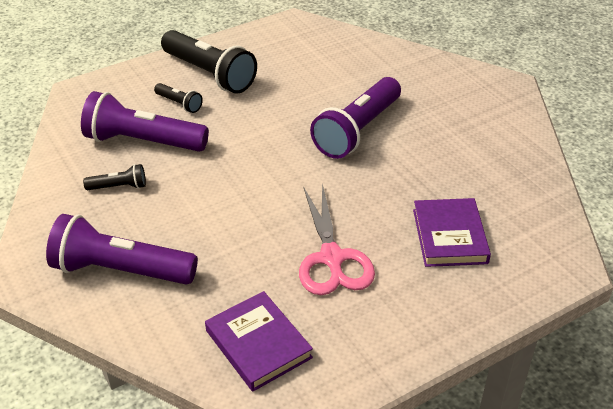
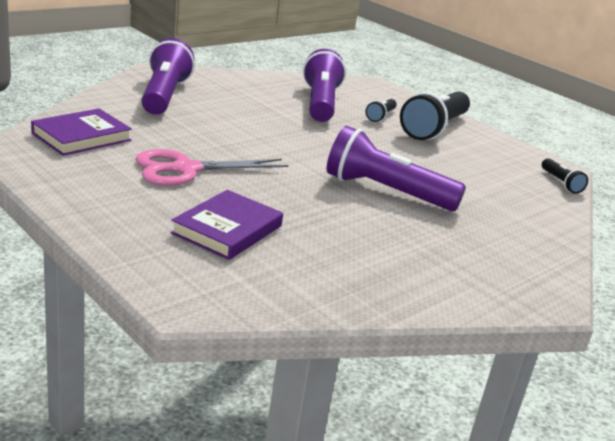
camera: 75 degrees right, 15 degrees down
(119, 187) = (260, 95): black flashlight -> black flashlight (560, 183)
(449, 236) = (227, 229): purple book -> purple book turned 45 degrees counterclockwise

